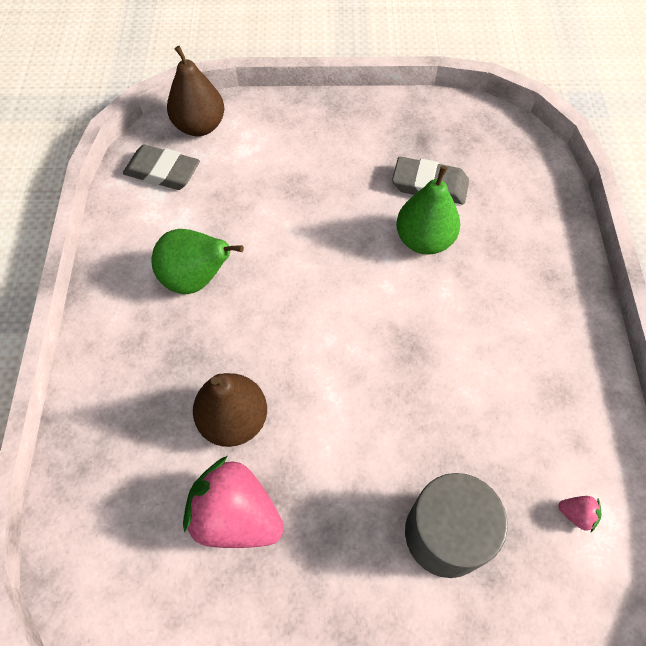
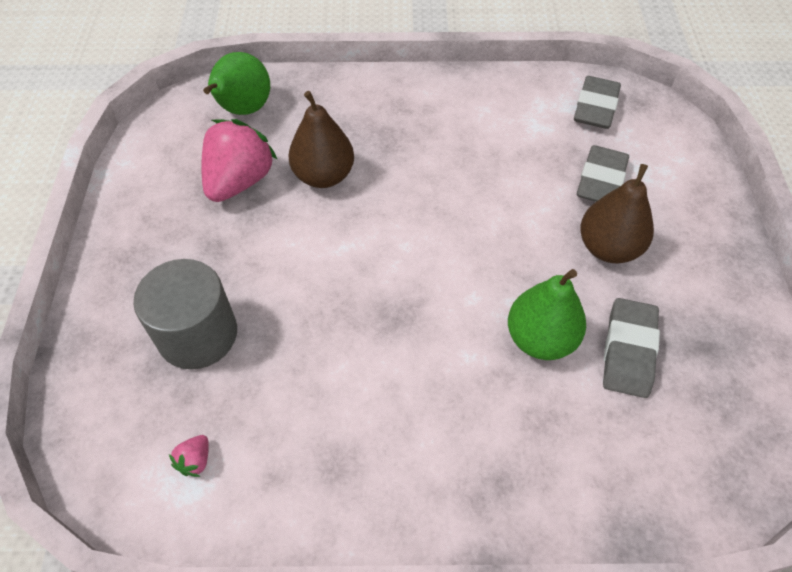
camera: 90 degrees right, 5 degrees down
(196, 279) = (469, 141): green pear -> green pear (243, 110)
(200, 126) = (666, 131): brown pear -> brown pear (608, 248)
(256, 180) = (601, 180): none -> grey eraser

